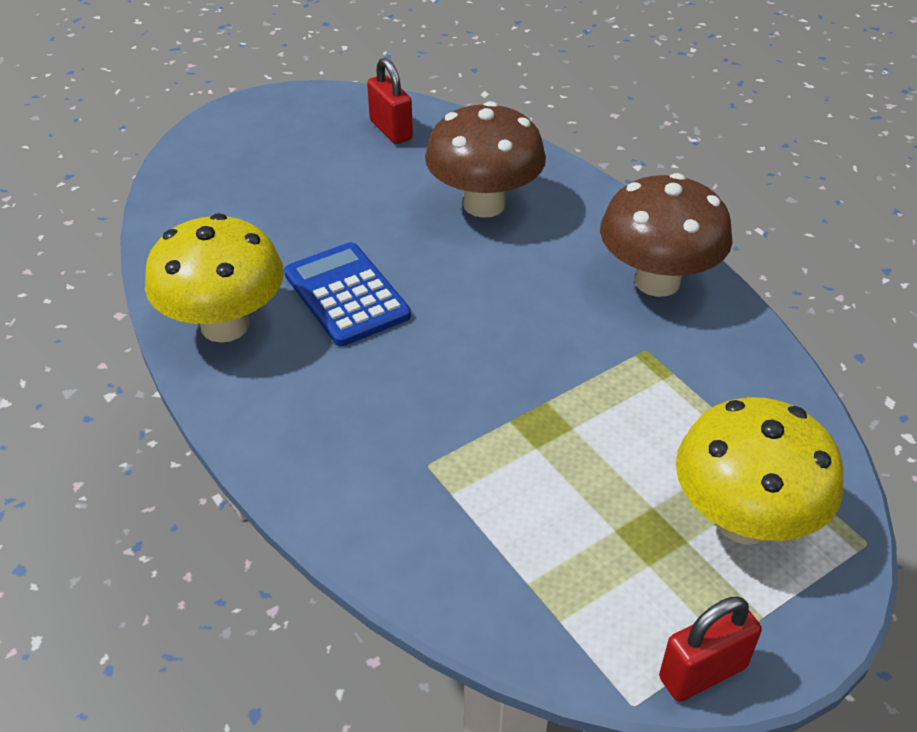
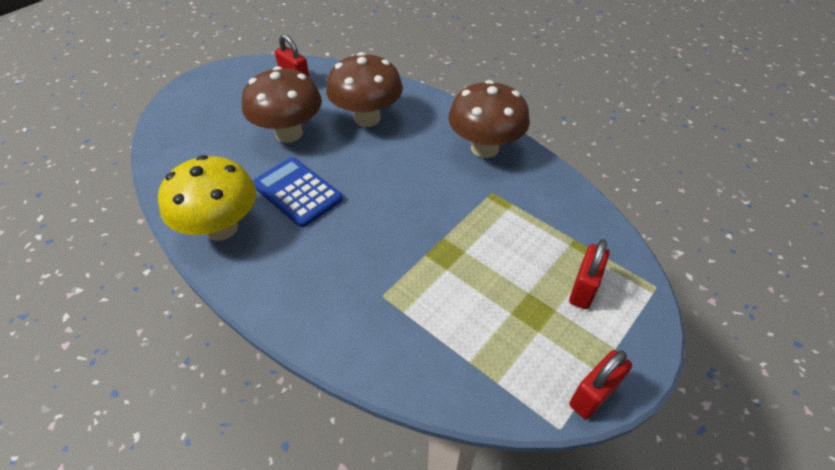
camera: 15 degrees left, 5 degrees up
(359, 207) = (289, 133): none -> brown mushroom
(743, 520) = (583, 289): yellow mushroom -> red padlock

